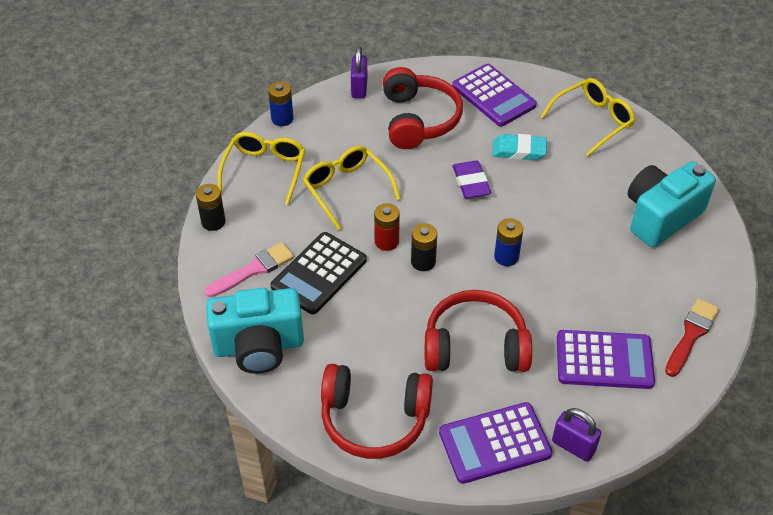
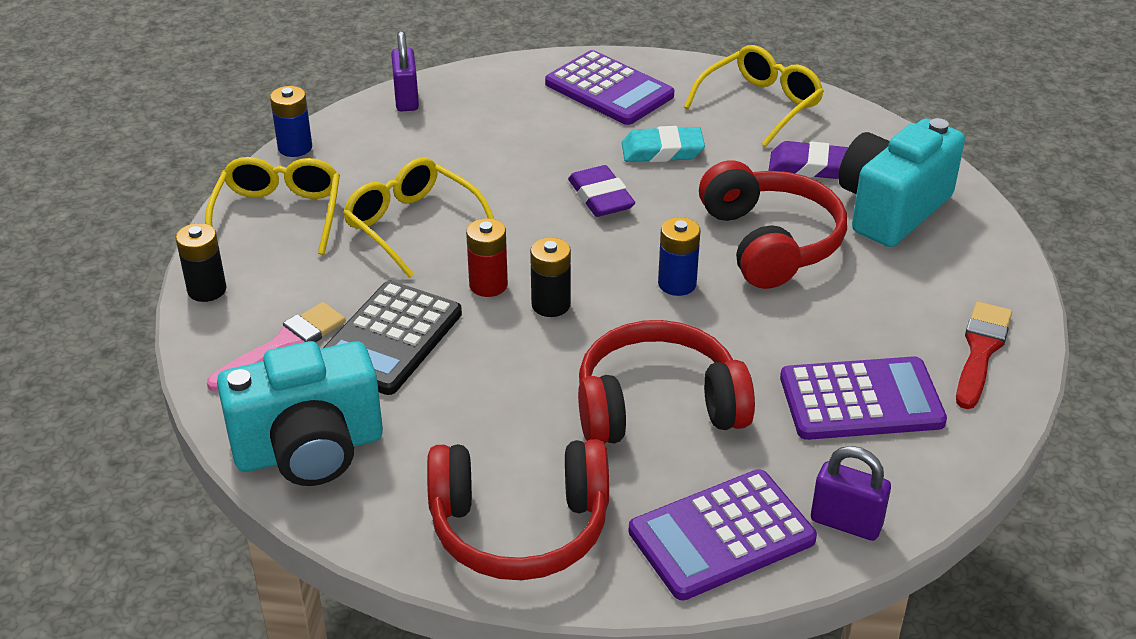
camera: 10 degrees left, 10 degrees down
(418, 119) = (504, 128): red headphones -> red headphones (770, 242)
(614, 175) = (810, 166): none -> purple eraser

